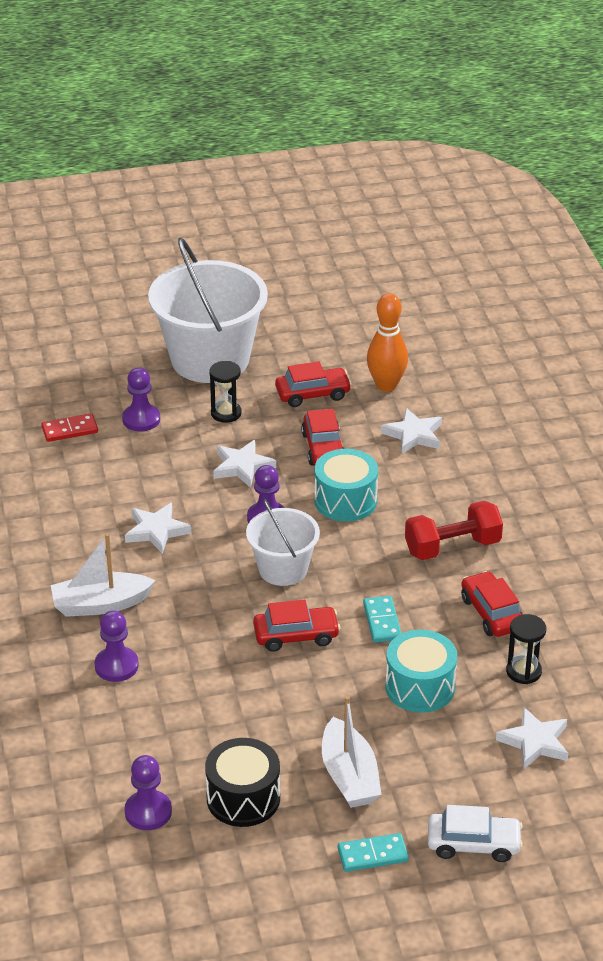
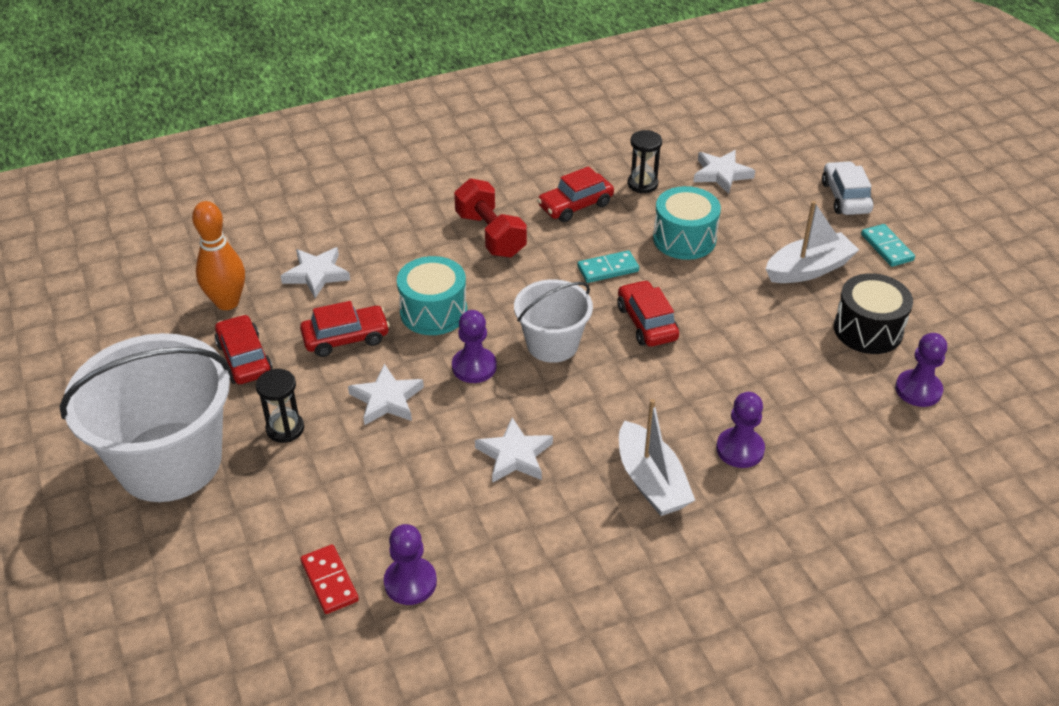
camera: 100 degrees left, 5 degrees up
(141, 419) = (302, 509): purple pawn -> purple pawn (410, 582)

